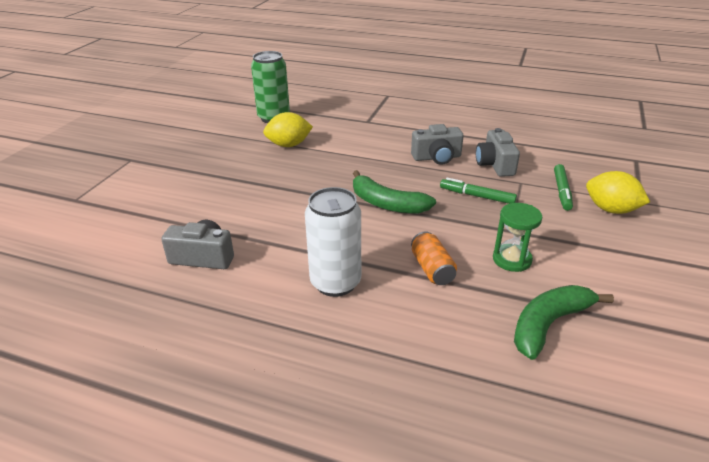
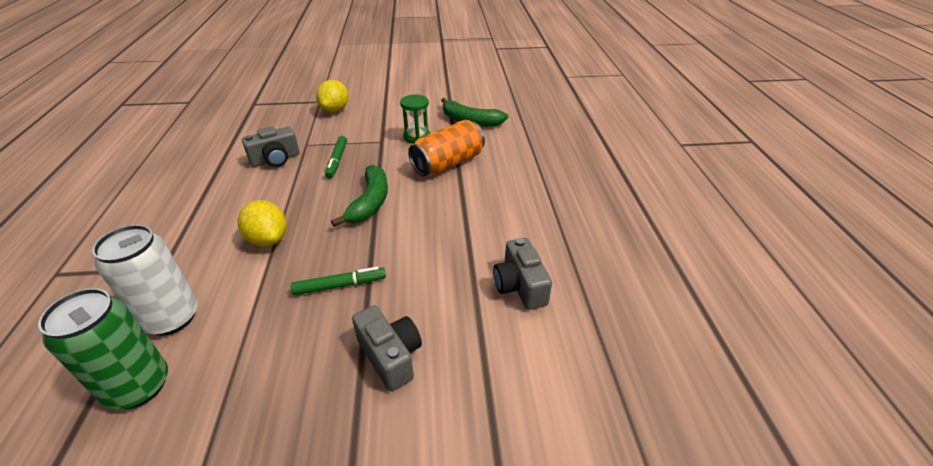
camera: 115 degrees left, 5 degrees up
(289, 145) = (250, 322): yellow lemon -> yellow lemon (268, 239)
(335, 282) = (493, 199): white can -> white can (172, 318)
(432, 269) = (448, 163): orange can -> orange can, size x1.70
(437, 157) = (267, 192): grey camera -> grey camera (390, 356)
(561, 191) = (315, 127): green marker -> green marker (340, 285)

